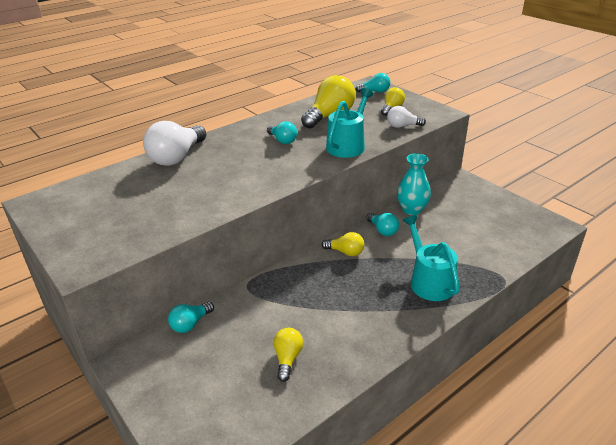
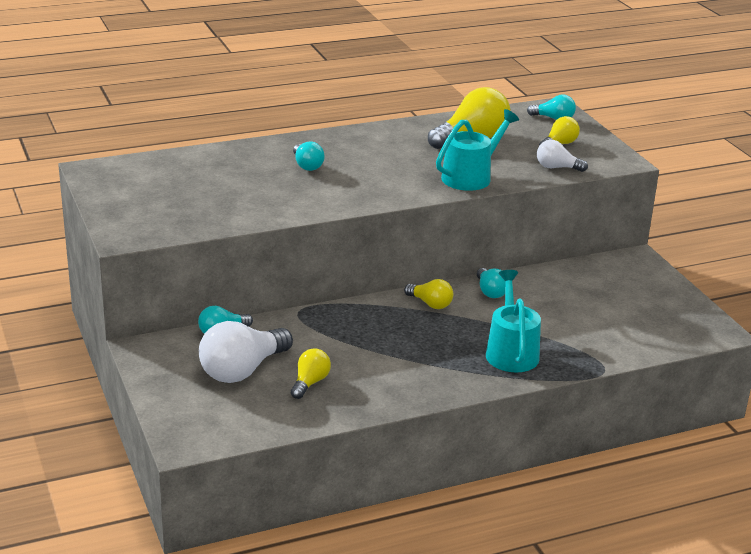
camera: 15 degrees right, 5 degrees down
(177, 157) = (261, 152): white light bulb -> white light bulb (242, 370)
(282, 140) = (395, 157): turquoise light bulb -> turquoise light bulb (307, 165)
(412, 210) = (543, 277): turquoise vase -> none

